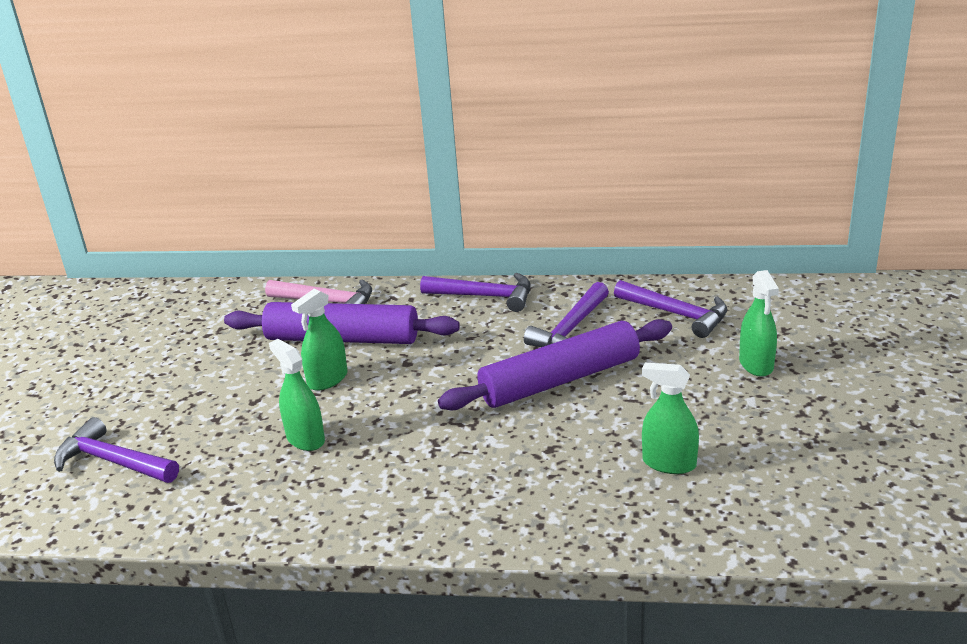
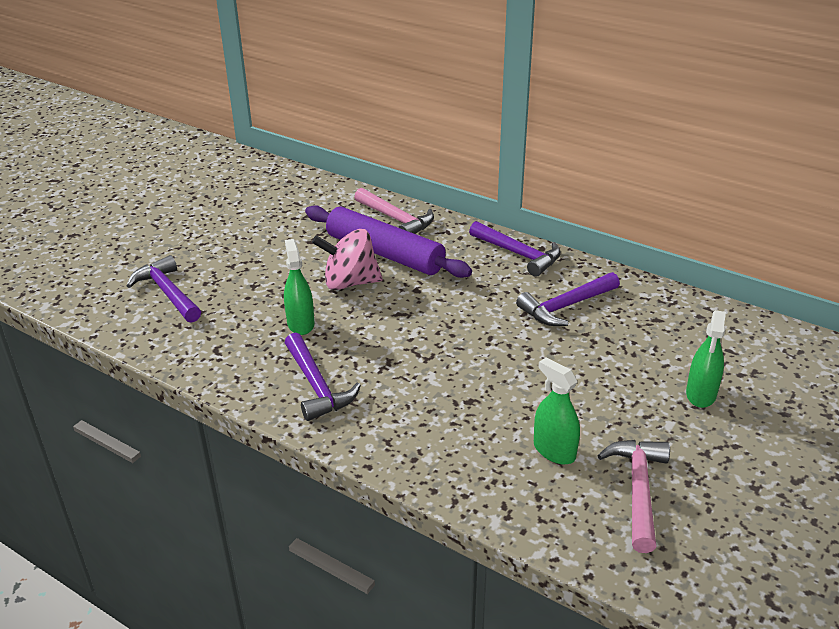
camera: 25 degrees right, 5 degrees up
(327, 379) = (350, 283): green spray bottle -> pink spinning top
(560, 380) = (522, 346): purple rolling pin -> none
(676, 314) = (667, 324): purple hammer -> purple hammer (316, 386)
(773, 468) = (638, 490): none -> pink hammer

